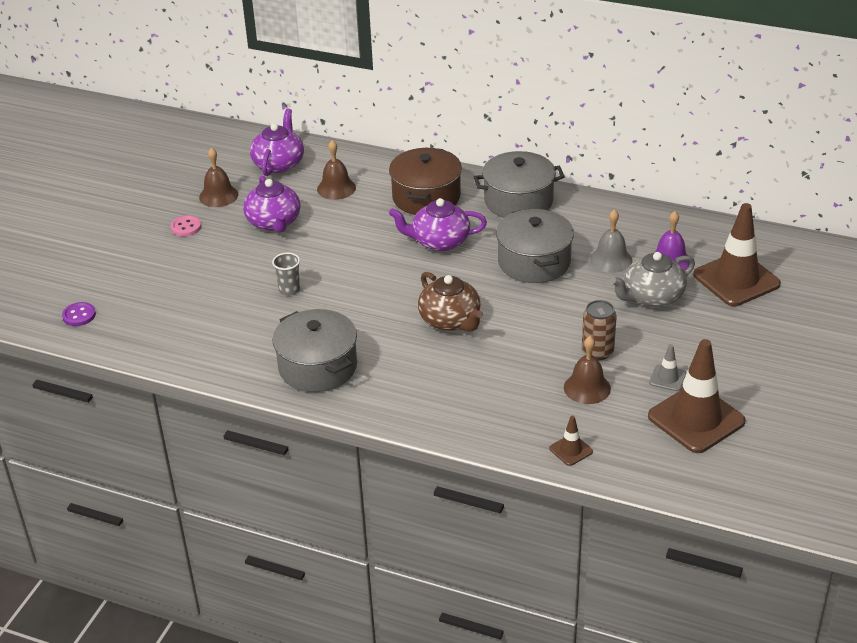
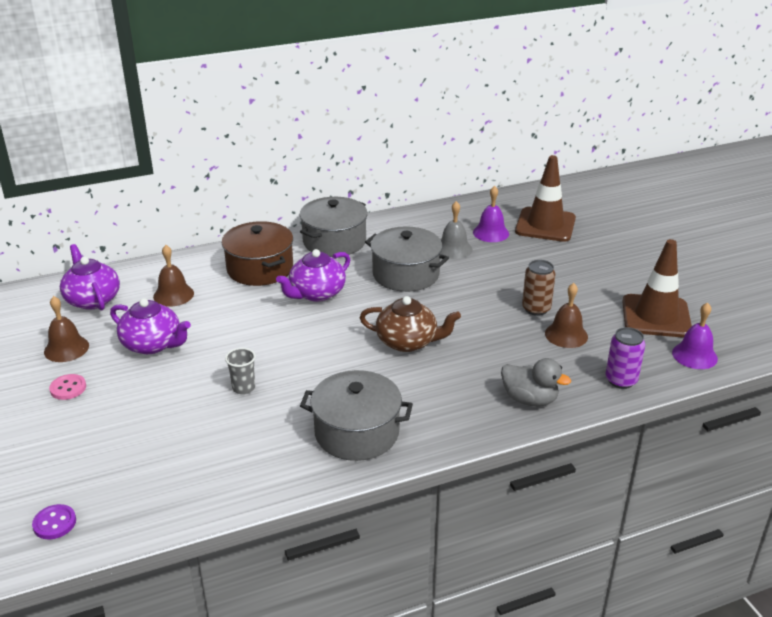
camera: 45 degrees left, 5 degrees down
(473, 419) = (529, 399): none -> grey duck
(571, 450) = (621, 380): brown traffic cone -> purple can
(652, 297) = (514, 259): grey teapot -> none
(667, 378) = (601, 301): grey traffic cone -> none
(672, 470) = (694, 355): none -> purple bell

